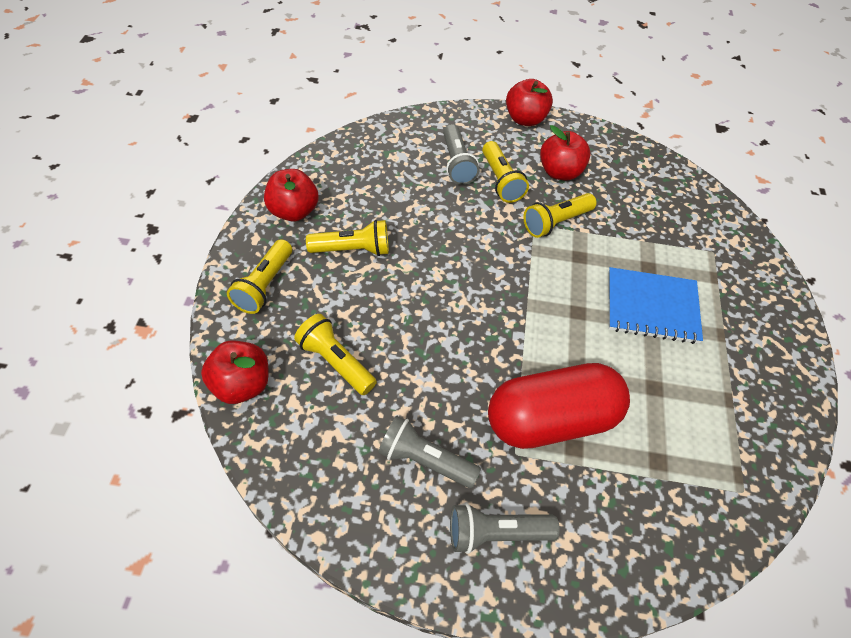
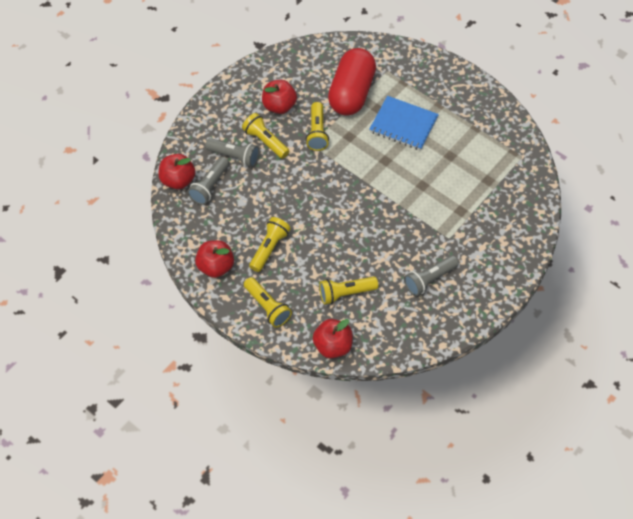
camera: 55 degrees left, 5 degrees up
(496, 533) = (483, 269): grey flashlight -> grey flashlight (210, 186)
(501, 181) = (265, 141): yellow flashlight -> yellow flashlight turned 150 degrees counterclockwise
(525, 119) = (220, 96): red apple -> red apple (178, 180)
(551, 420) = (440, 212): red capsule -> red capsule (351, 93)
(652, 307) = (403, 124): blue notebook -> blue notebook turned 75 degrees clockwise

